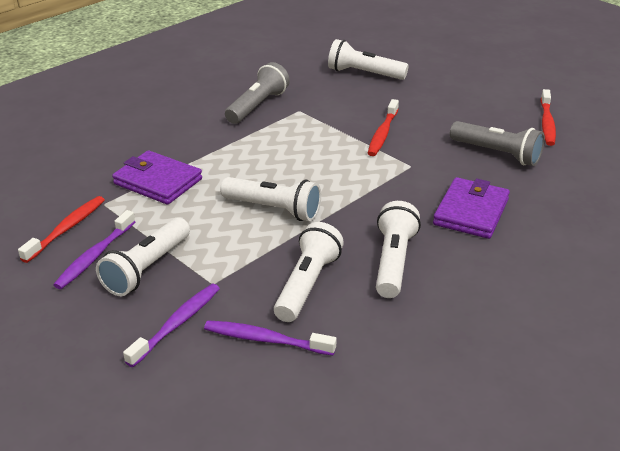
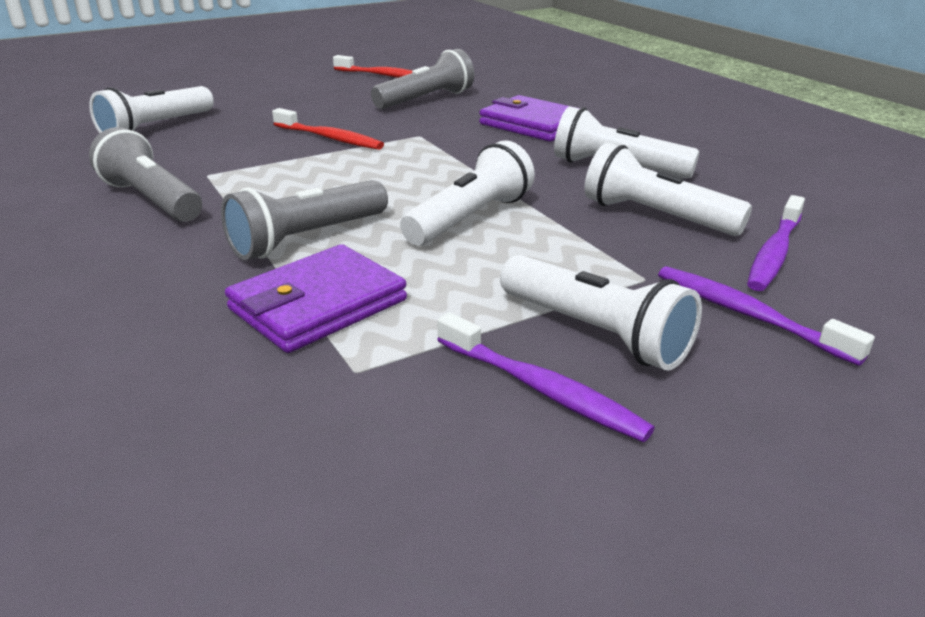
camera: 75 degrees left, 5 degrees down
(66, 229) = (426, 425): red toothbrush -> none
(227, 162) = (307, 238): none -> grey flashlight

